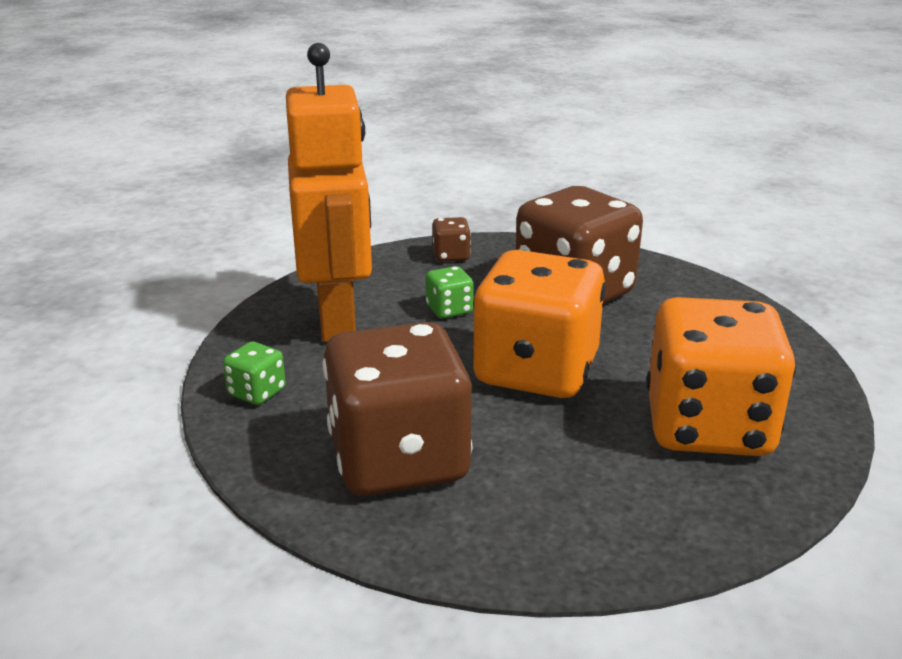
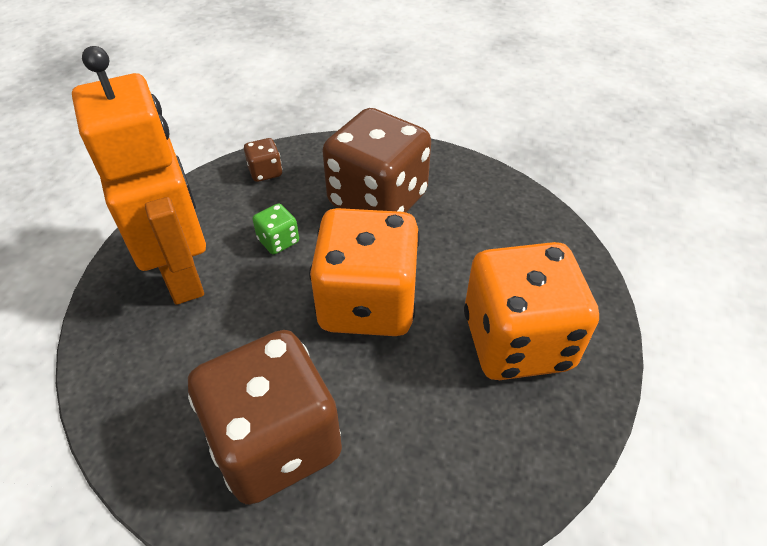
camera: 15 degrees left, 20 degrees up
(257, 392) = (129, 383): green dice -> none

